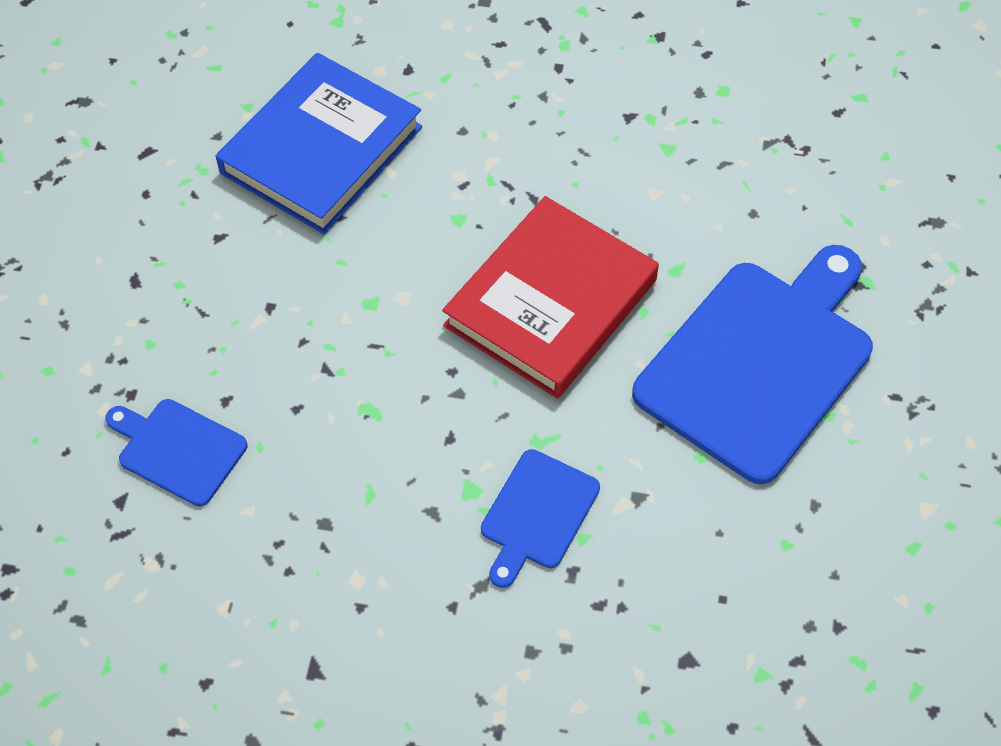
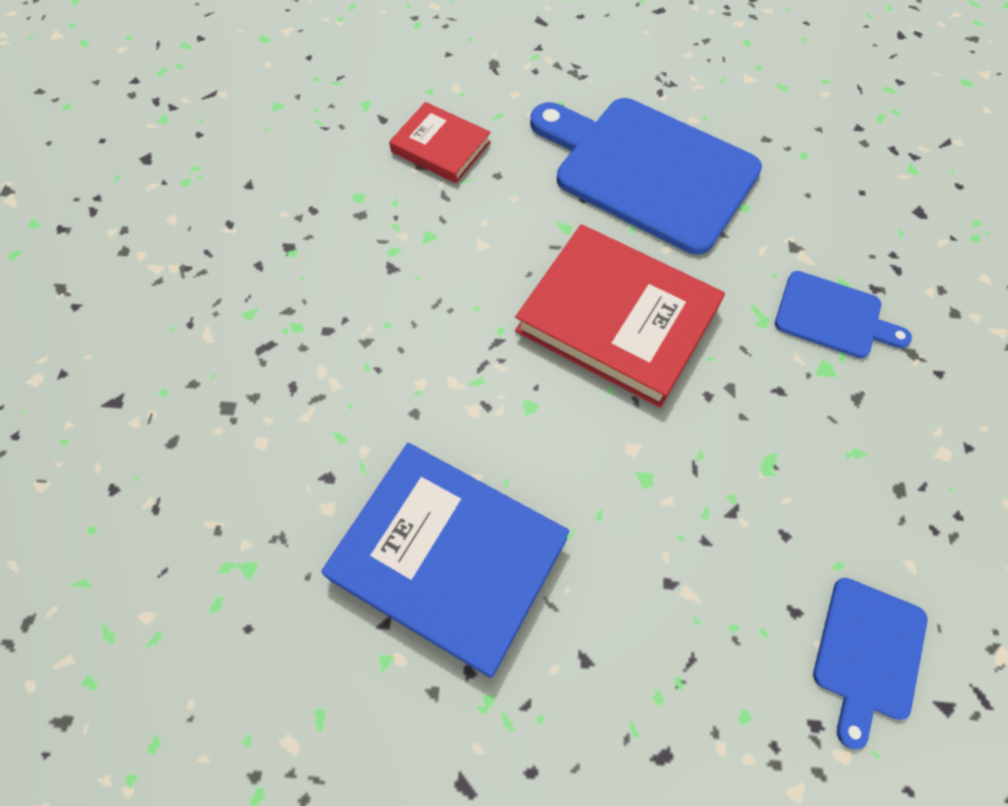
camera: 95 degrees left, 5 degrees up
(795, 163) = (441, 147): none -> red book

